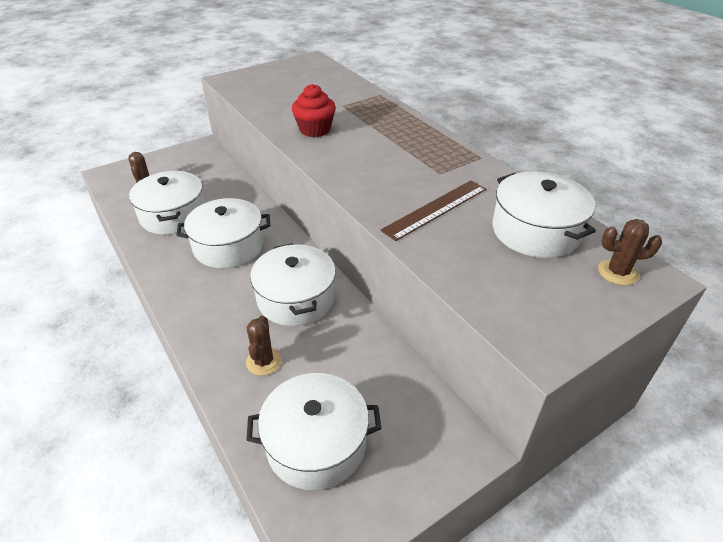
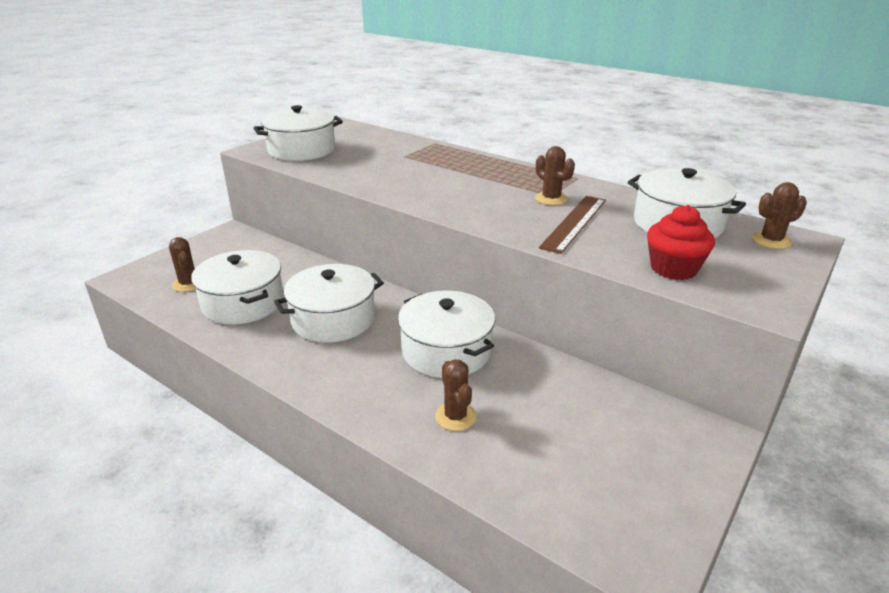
camera: 20 degrees left, 10 degrees down
(315, 130) = (394, 179): red cupcake -> red cupcake (673, 268)
(316, 443) = (569, 476): white pot -> white pot (302, 150)
(436, 177) = (551, 199): none -> brown cactus

